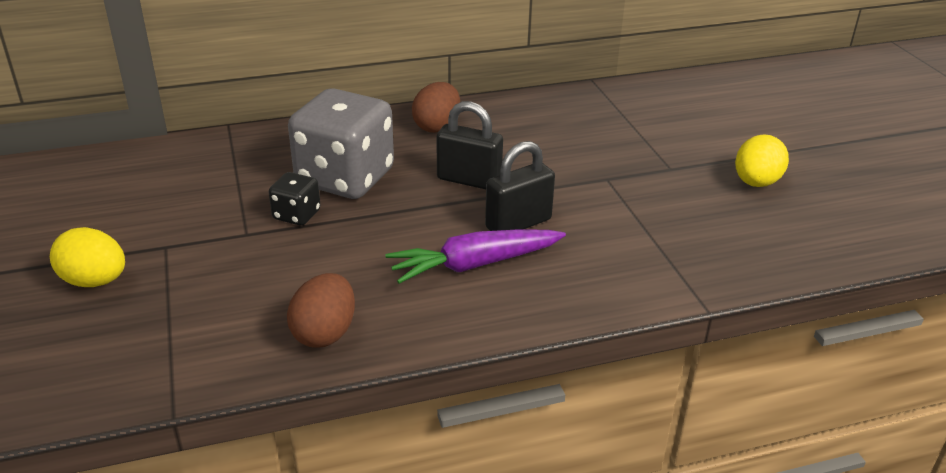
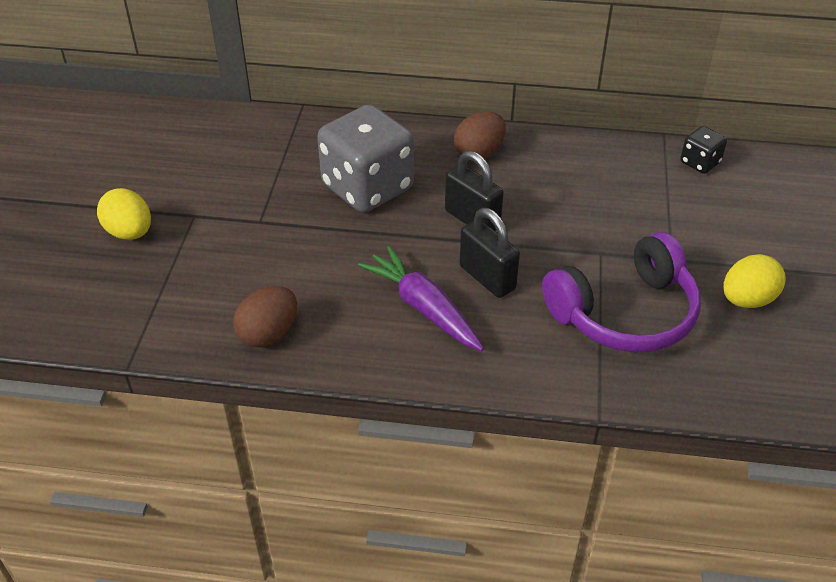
camera: 25 degrees right, 10 degrees up
(296, 215) = (308, 214): black dice -> black dice (700, 163)
(474, 265) = (423, 307): purple carrot -> purple carrot turned 45 degrees clockwise
(518, 224) = (487, 277): black padlock -> black padlock turned 60 degrees clockwise
(664, 219) = (625, 313): none -> purple headphones

